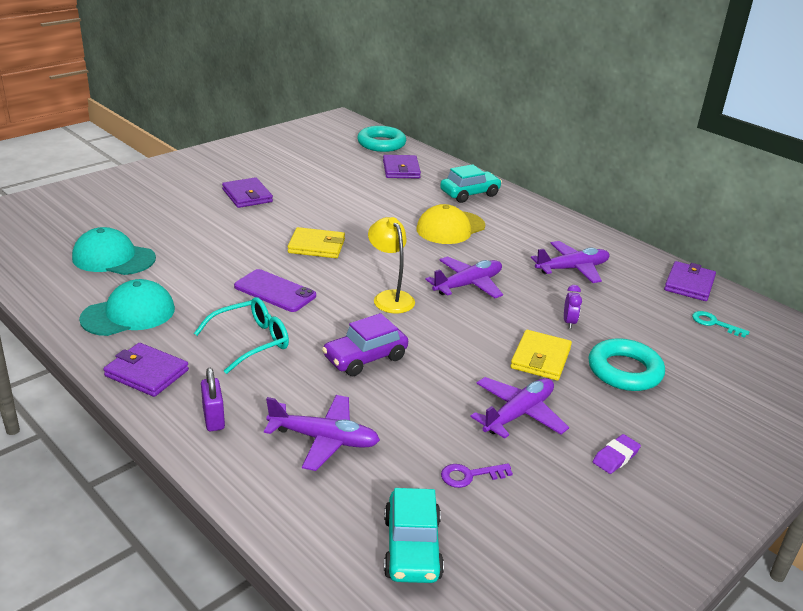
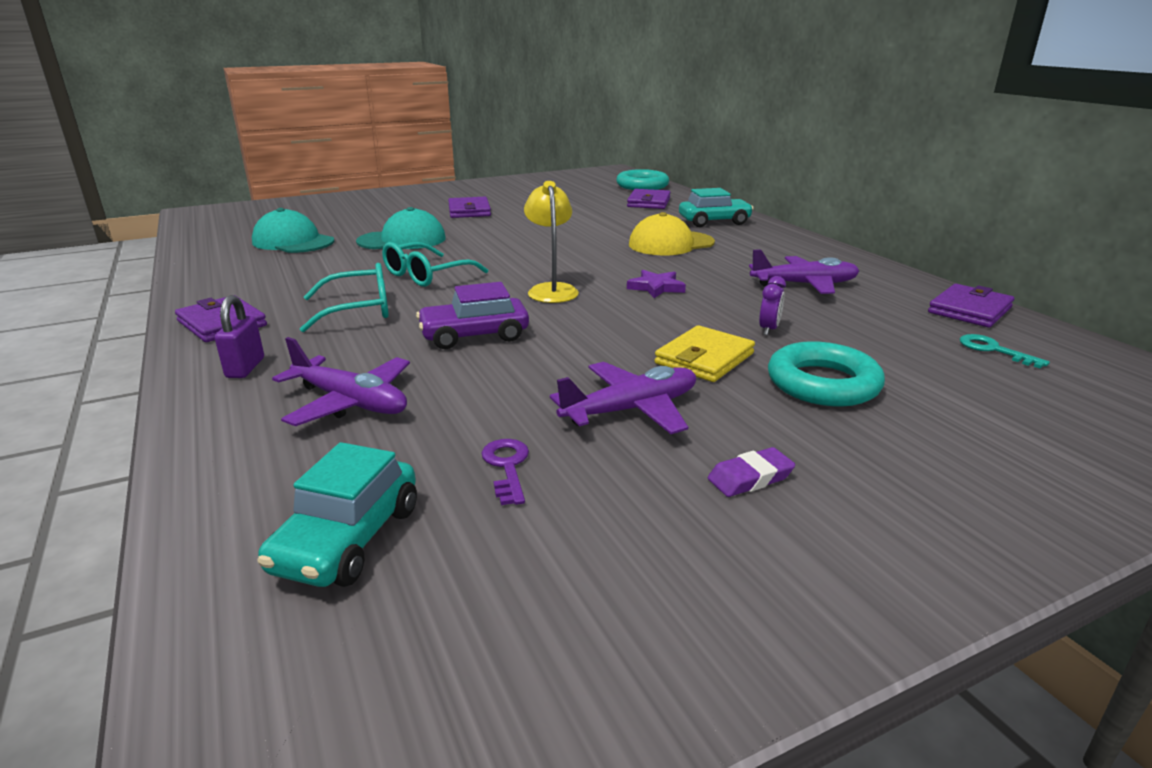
camera: 20 degrees right, 5 degrees down
(129, 314) = (259, 279): turquoise cap -> turquoise cap (402, 240)
(275, 291) = (426, 275): purple phone -> turquoise glasses
(316, 246) = (505, 247): yellow wallet -> none
(468, 285) = (656, 287): purple plane -> purple star
(469, 475) = (507, 466): purple key -> purple key turned 75 degrees clockwise

